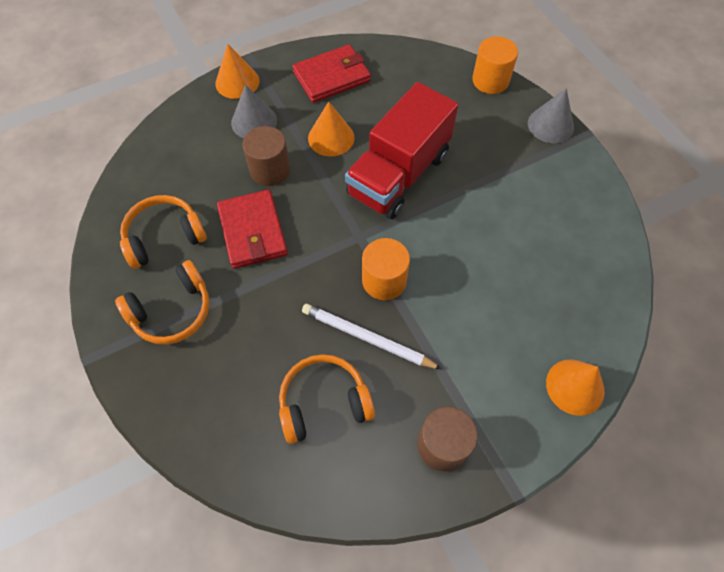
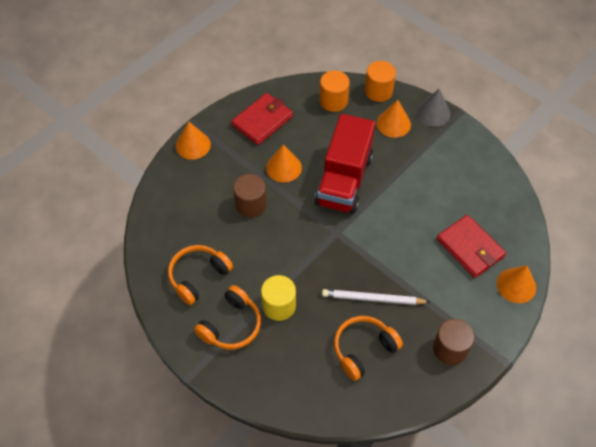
camera: 20 degrees left, 5 degrees down
(243, 306) = (279, 305): none -> yellow cylinder
(252, 231) = (260, 252): red wallet -> red wallet (470, 248)
(254, 121) = (221, 172): grey cone -> none
(384, 280) = (367, 257): orange cylinder -> orange cylinder (333, 101)
(492, 124) = (393, 123): none -> orange cone

